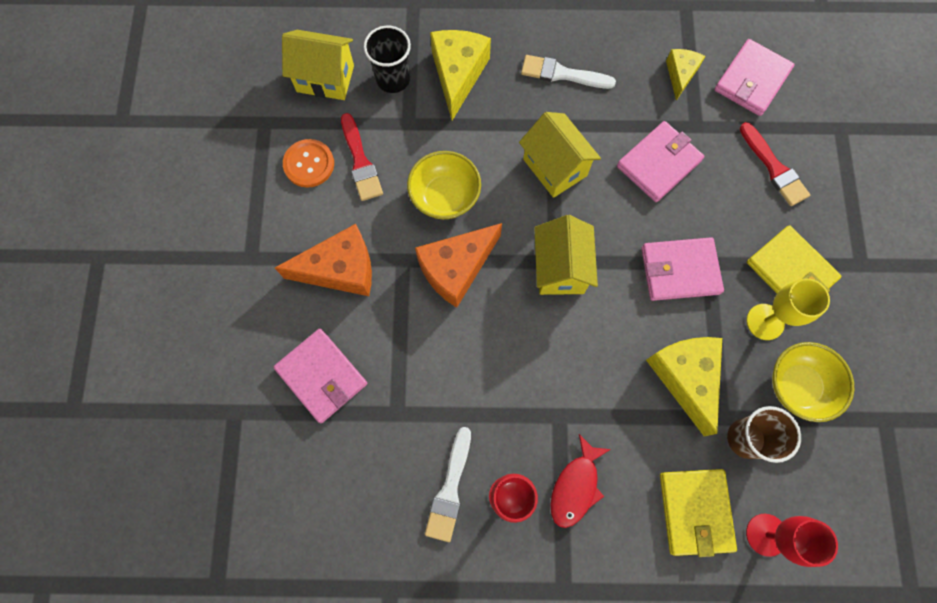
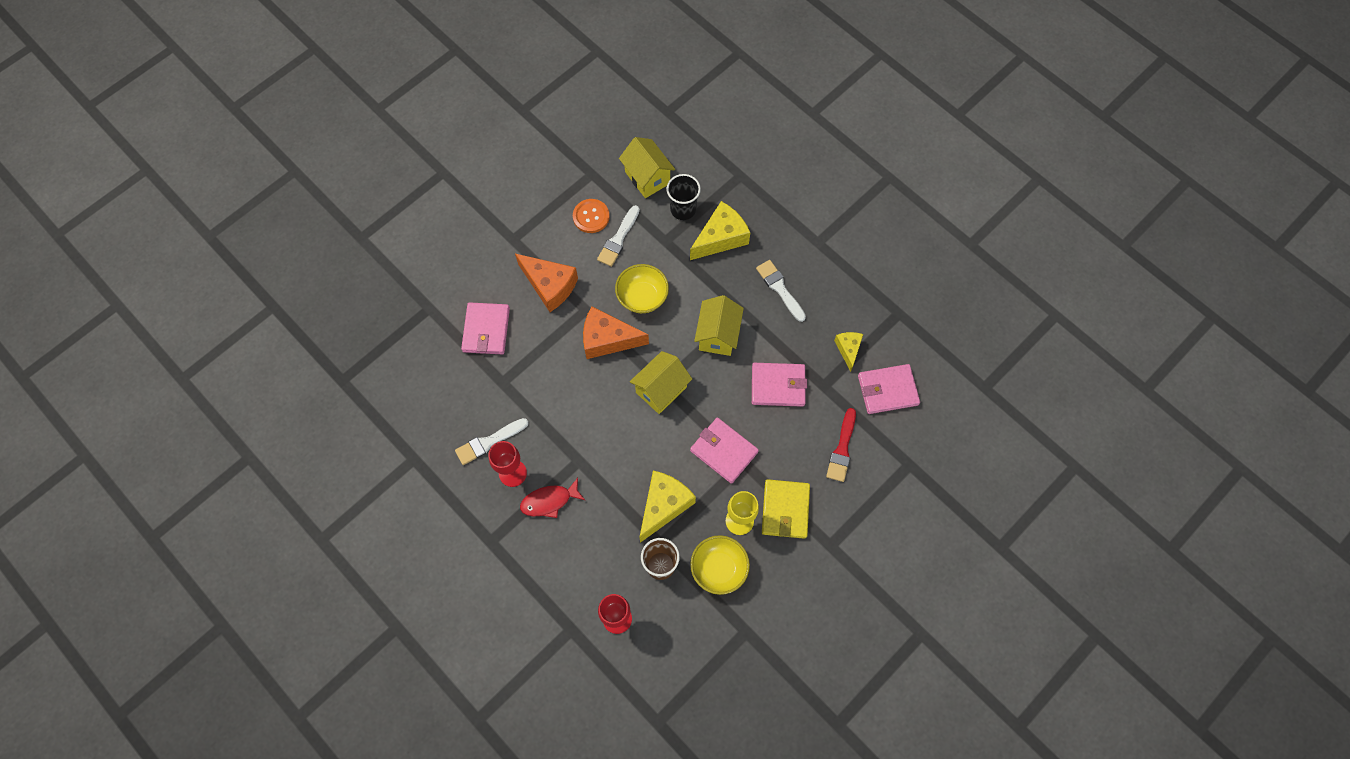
camera: 45 degrees right, 5 degrees down
(360, 162) = (618, 239): red brush -> white brush
(680, 75) = (848, 349): yellow cheese -> yellow cheese turned 60 degrees counterclockwise
(695, 511) = (594, 572): yellow wallet -> none

